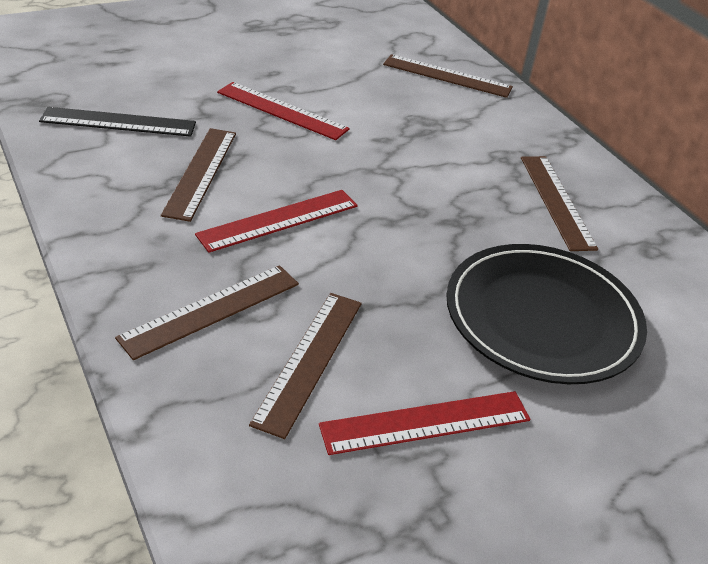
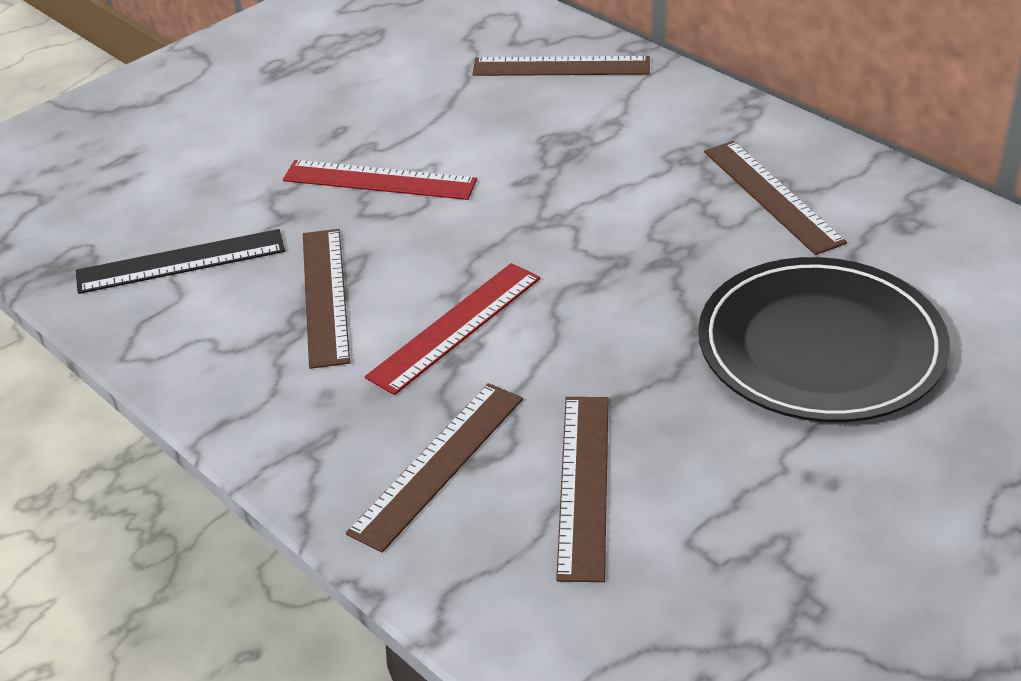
camera: 10 degrees left, 0 degrees up
(425, 422) = (748, 510): red ruler -> none

